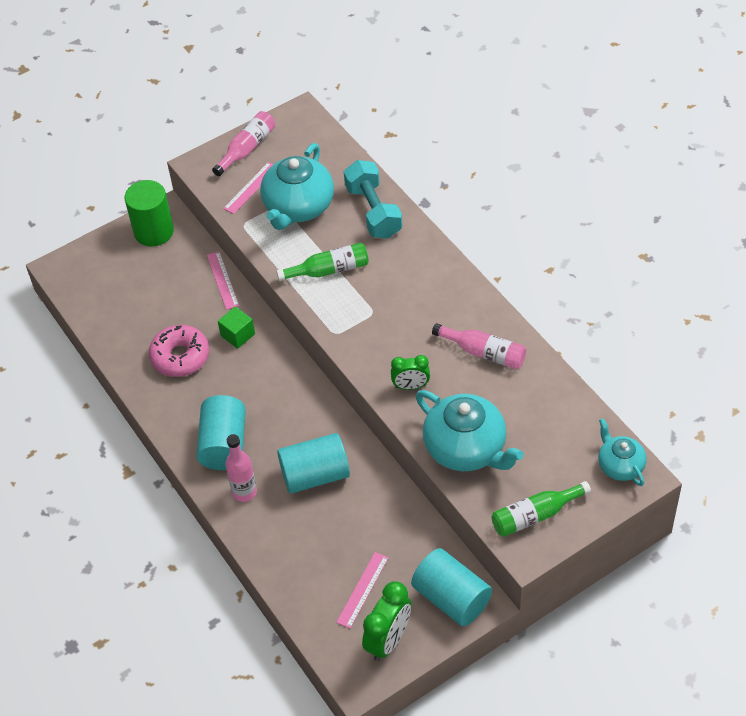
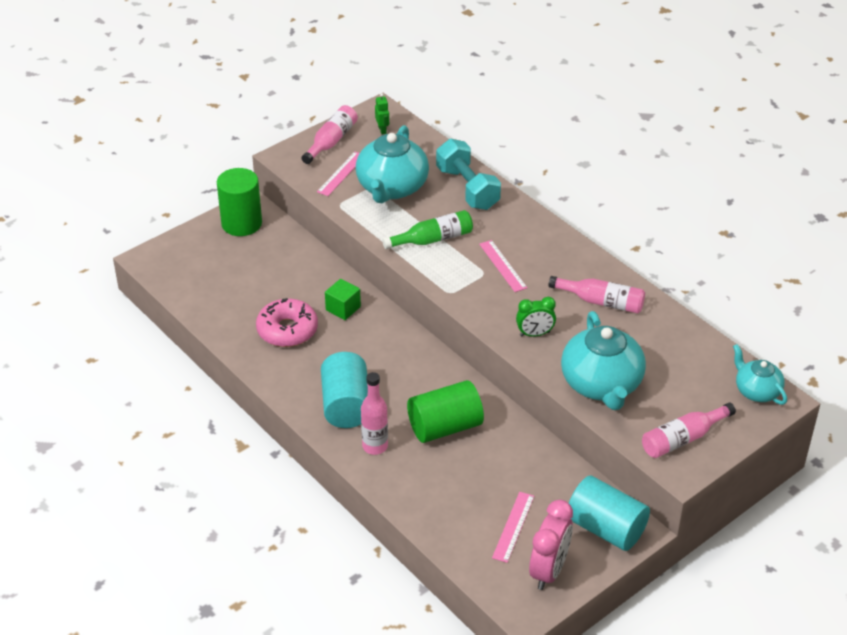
camera: 10 degrees left, 10 degrees down
(222, 280) = (319, 262): pink ruler -> pink ruler (502, 266)
(300, 137) = (382, 130): none -> green robot
(315, 475) = (445, 427): turquoise cylinder -> green cylinder
(388, 640) = (549, 570): green clock -> pink clock
(466, 448) = (601, 384): turquoise teapot -> turquoise teapot turned 45 degrees clockwise
(535, 515) = (683, 439): green bottle -> pink bottle

